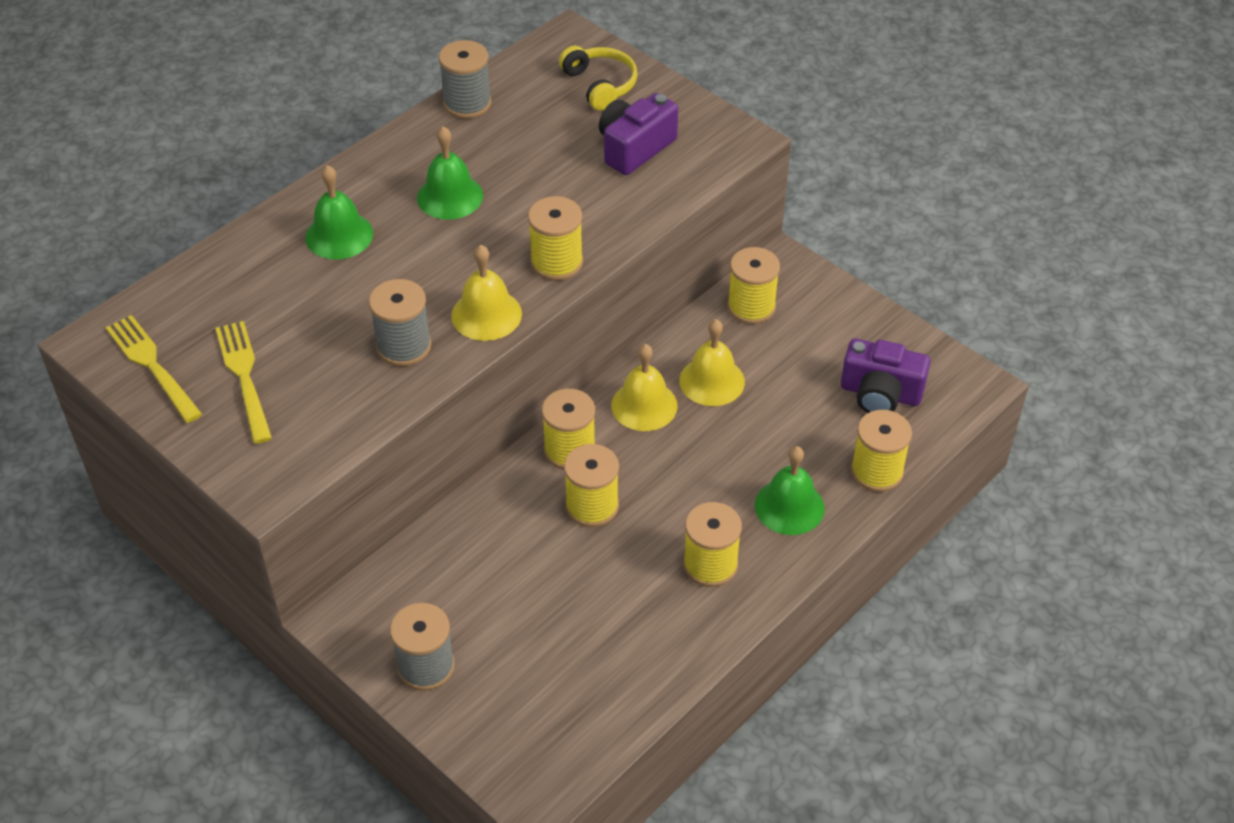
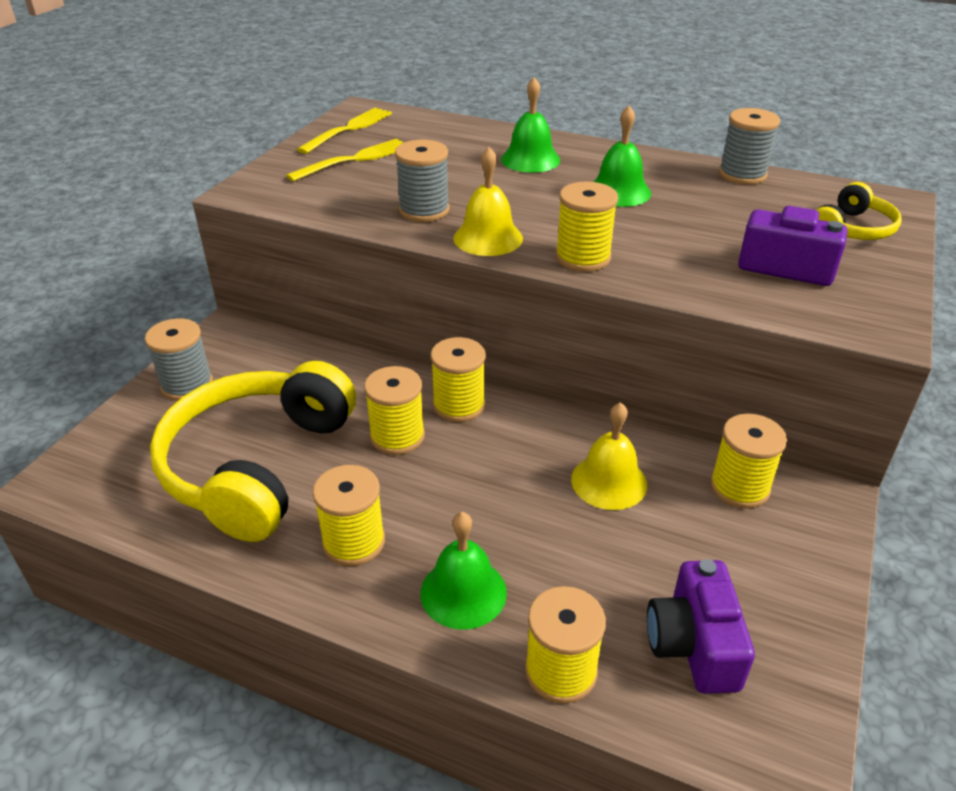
camera: 70 degrees right, 10 degrees down
(584, 619) = (257, 465): none -> yellow headphones
(644, 405) = (543, 440): yellow bell -> none

